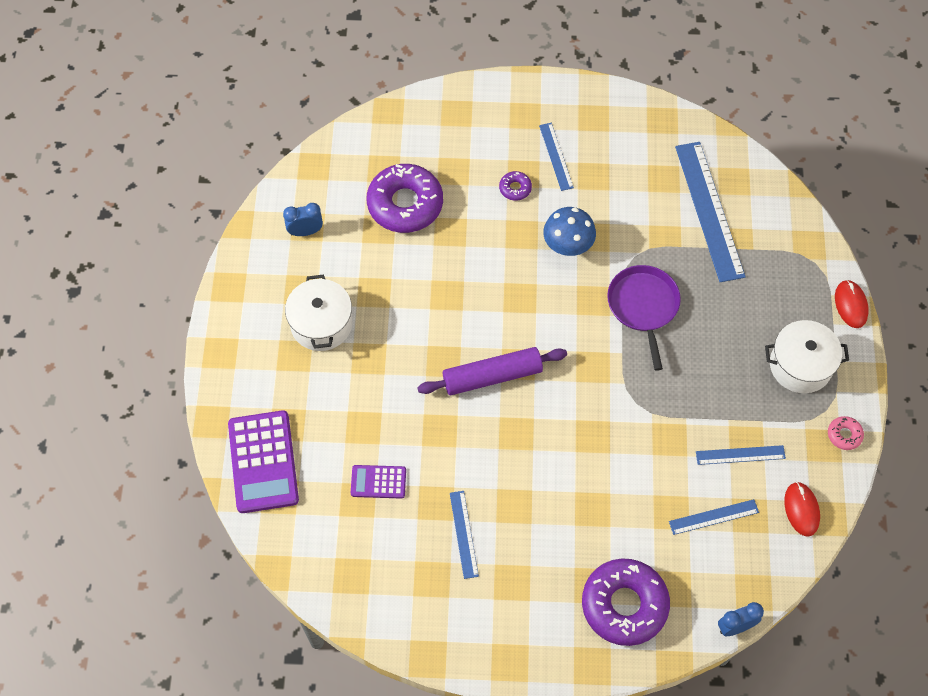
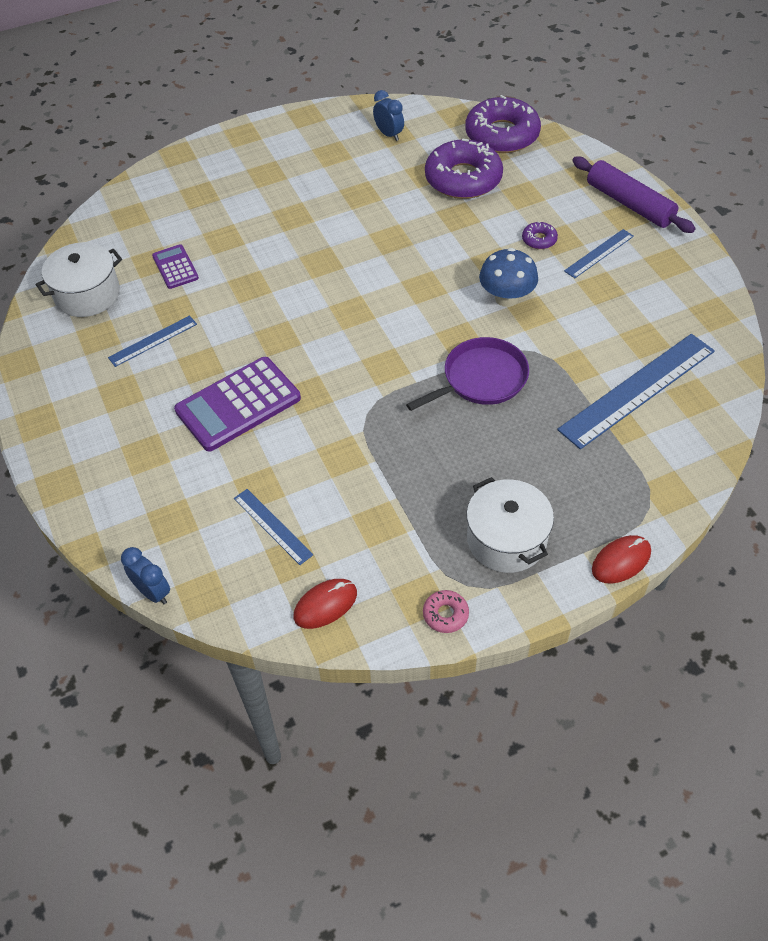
camera: 65 degrees right, 10 degrees down
(263, 462) = (156, 194): purple calculator -> purple calculator (238, 404)
(321, 324) = (307, 177): white pot -> white pot (87, 294)
(492, 376) = (326, 299): purple rolling pin -> purple rolling pin (629, 204)
(624, 605) = (135, 487): purple donut -> purple donut (502, 135)
(740, 455) = (359, 523): blue ruler -> none

